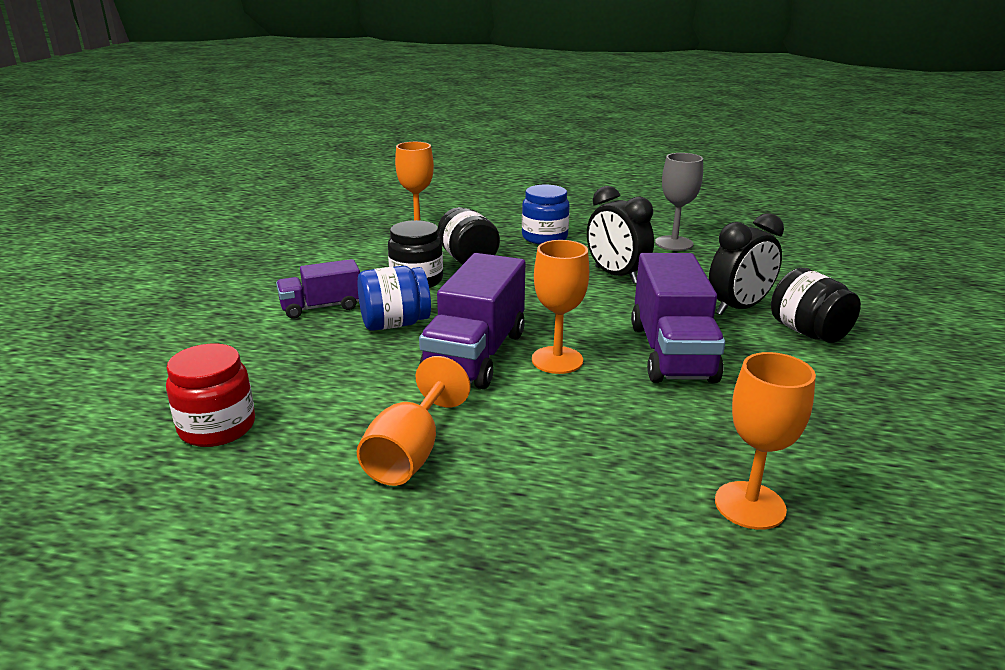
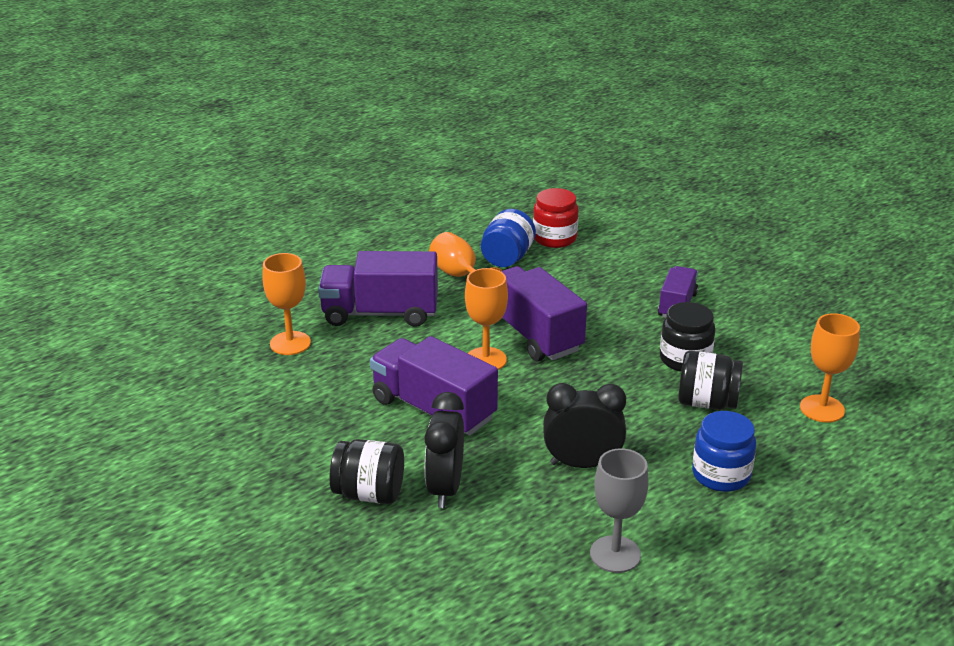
camera: 130 degrees right, 5 degrees up
(395, 324) = (615, 323): blue jar -> blue jar (507, 258)
(580, 471) = (380, 313): none -> purple truck

